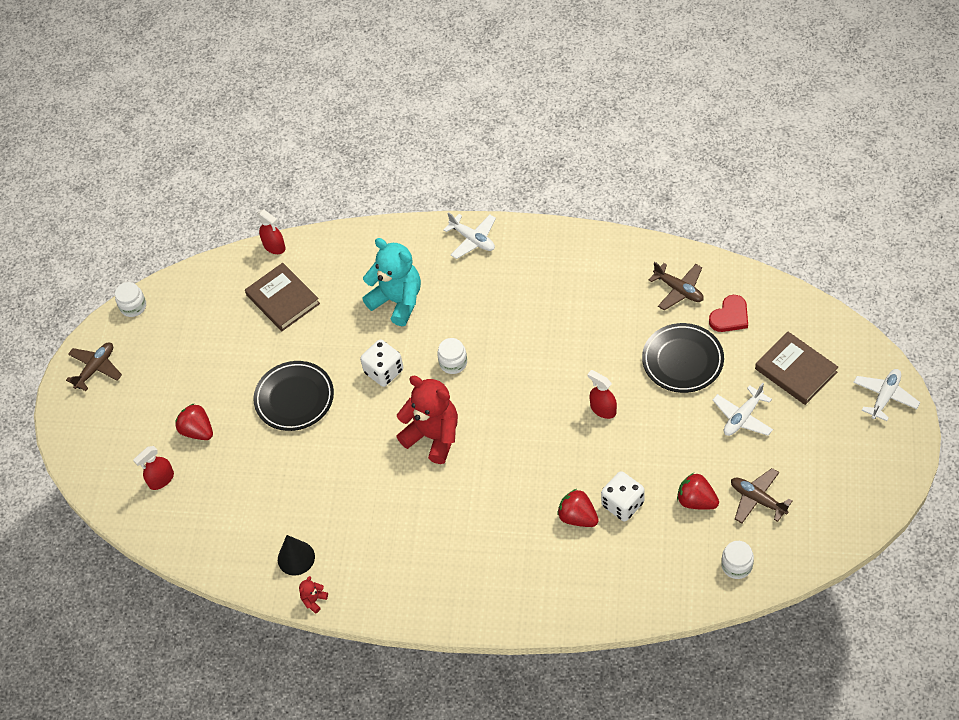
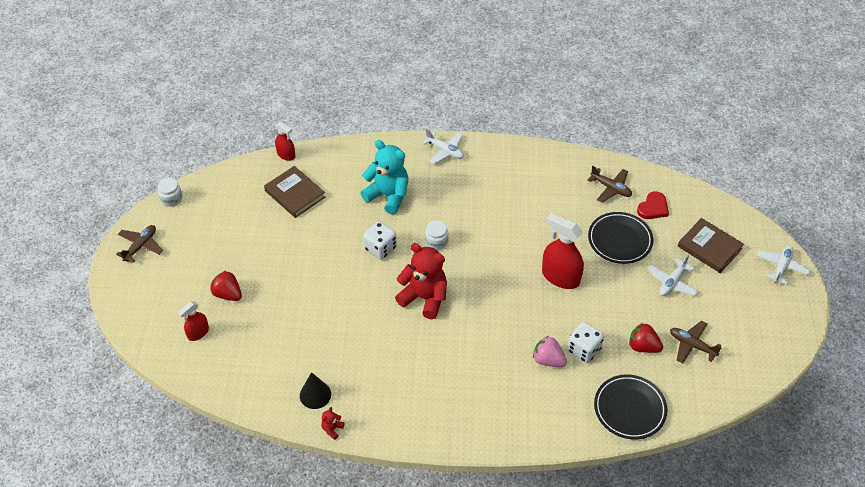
camera: 10 degrees left, 5 degrees down
(294, 398) = (308, 269): black plate -> black plate (629, 409)
(578, 517) = (548, 360): red strawberry -> pink strawberry
(603, 409) = (560, 277): red spray bottle -> red spray bottle, size x1.77
(736, 565) = (681, 397): white jar -> none

